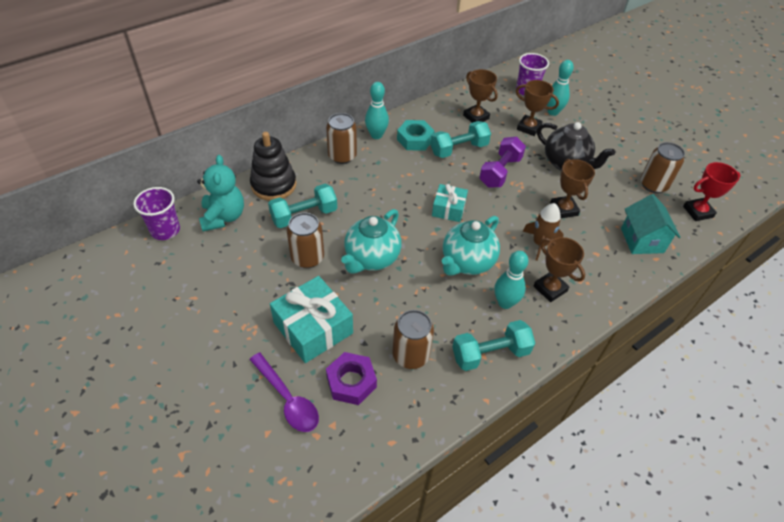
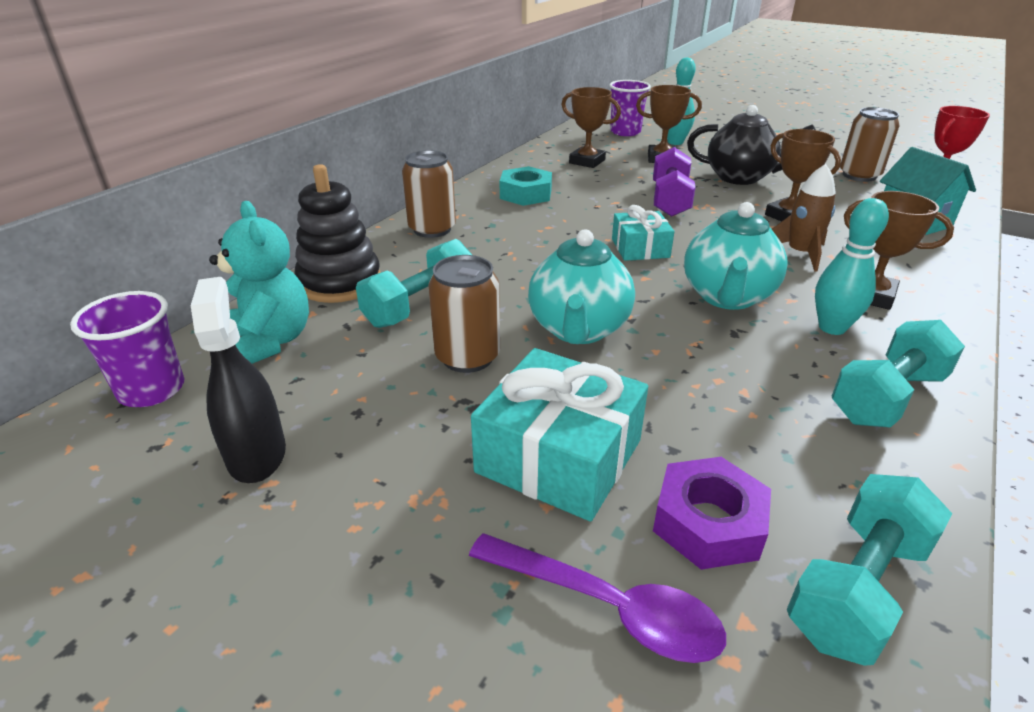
camera: 20 degrees left, 15 degrees down
(194, 281) = (256, 454): none -> black spray bottle
(376, 135) = (466, 200): turquoise bowling pin -> none
(410, 355) = (769, 441): brown can -> none
(459, 149) = (594, 191): turquoise dumbbell -> turquoise dumbbell (857, 588)

